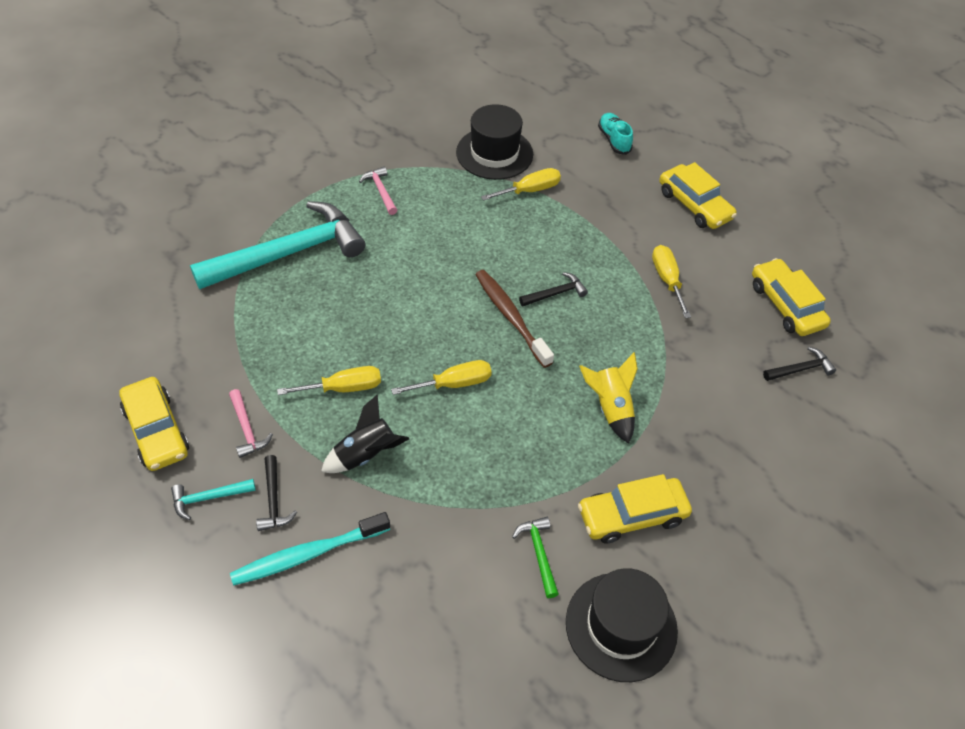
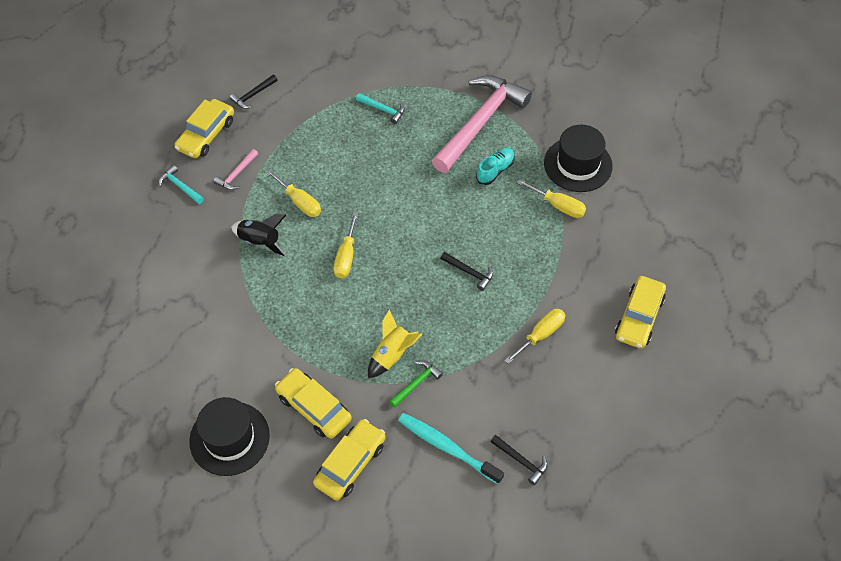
camera: 60 degrees right, 5 degrees up
(274, 500) = (199, 216): black hammer -> black hammer (253, 95)
(288, 253) = (383, 109): turquoise hammer -> turquoise hammer, size x0.40
(308, 554) = (175, 254): turquoise toothbrush -> turquoise toothbrush (447, 448)
(381, 191) = (480, 123): pink hammer -> pink hammer, size x2.49
(454, 384) = (346, 256): yellow screwdriver -> yellow screwdriver turned 60 degrees clockwise
(510, 317) = (426, 257): brown toothbrush -> none
(539, 554) = (251, 369): green hammer -> green hammer (416, 383)
(614, 140) = (664, 230): turquoise shoe -> turquoise shoe (495, 170)
(786, 305) = (581, 426): yellow car -> yellow car (350, 464)

